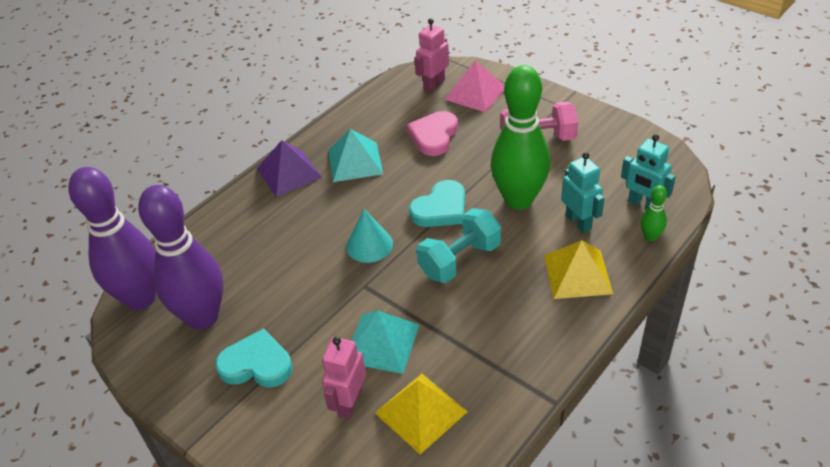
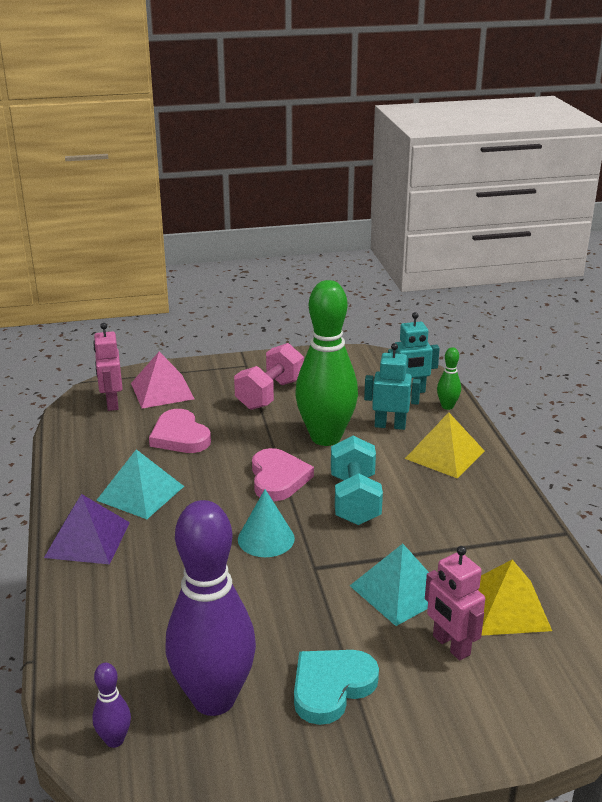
camera: 55 degrees left, 15 degrees down
(140, 298) = (114, 740): purple bowling pin -> purple bowling pin, size x0.41
(441, 209) = (278, 478): turquoise heart -> pink heart

